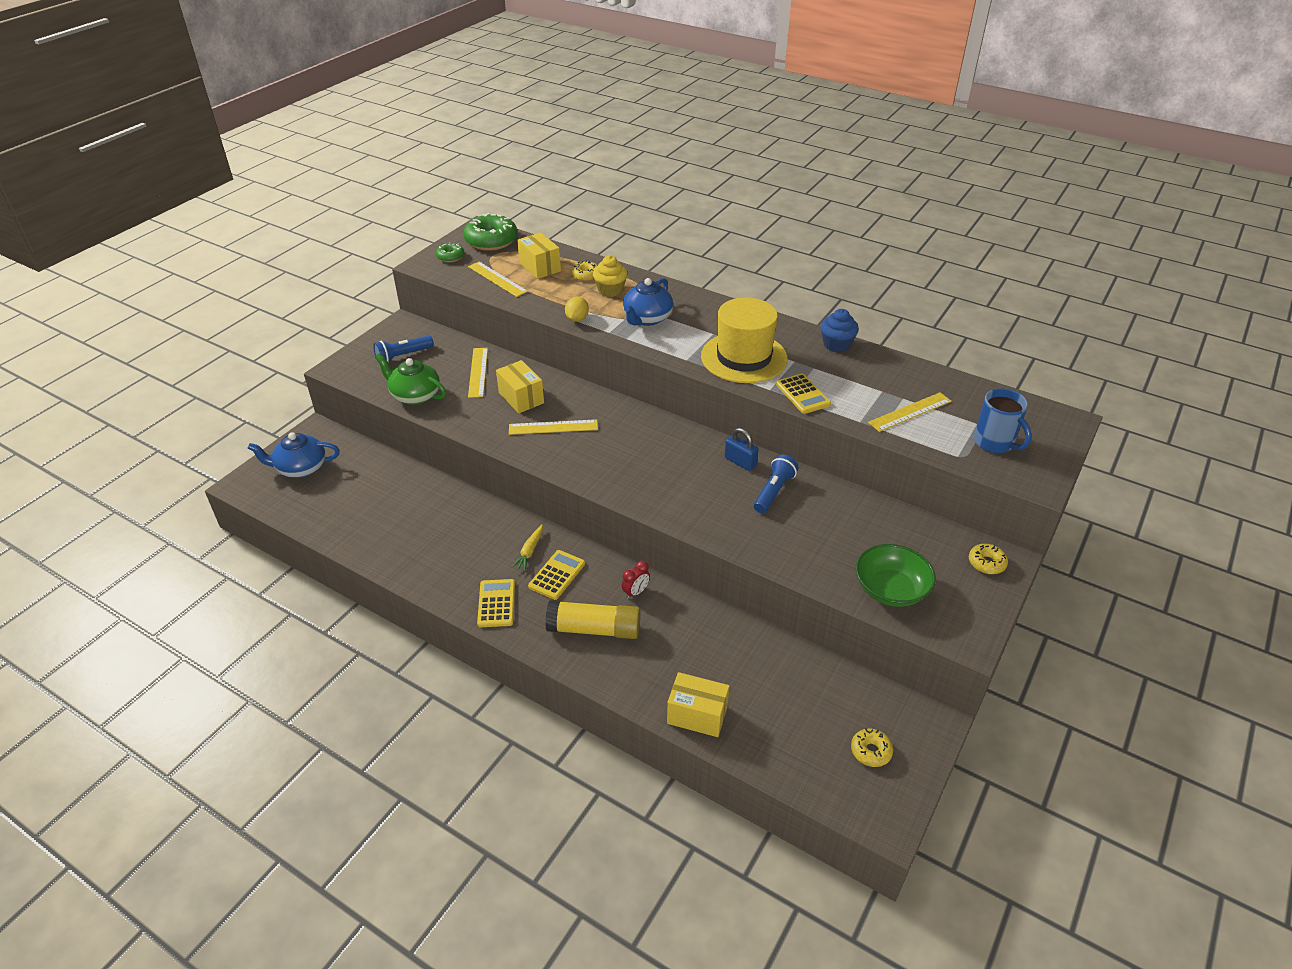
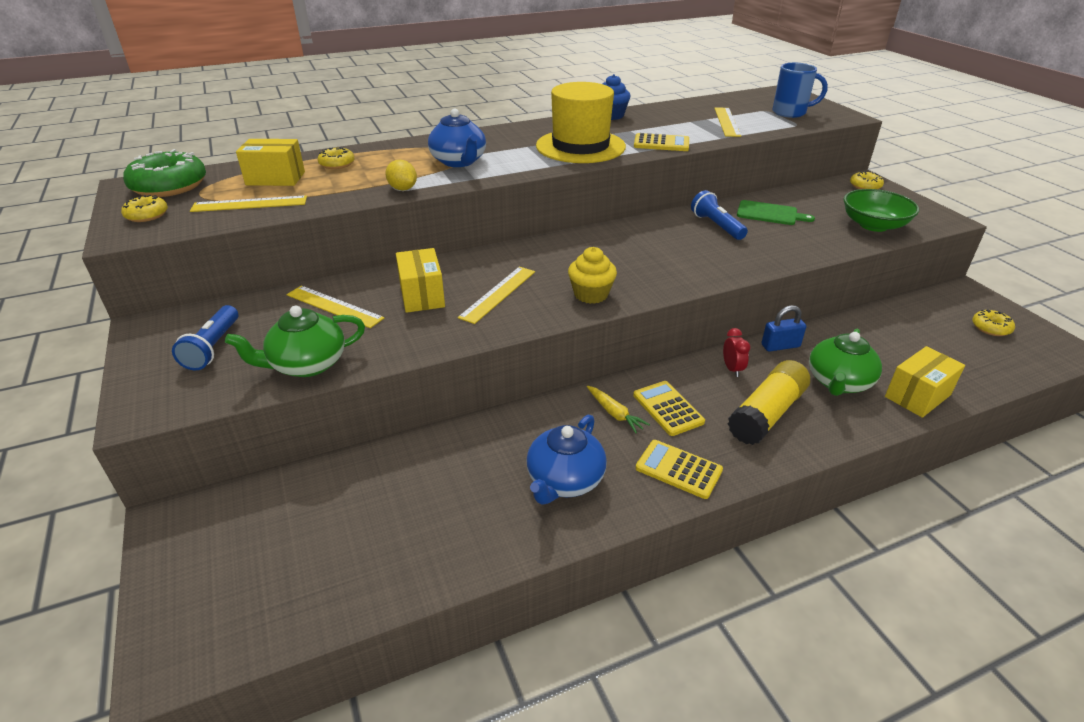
camera: 55 degrees left, 5 degrees down
(301, 468) = (228, 568): blue teapot -> blue teapot (564, 480)
(450, 257) = (147, 215): green donut -> yellow donut
(521, 398) = (422, 296): yellow box -> yellow box turned 75 degrees clockwise
(610, 290) = (384, 162): yellow cupcake -> yellow cupcake (591, 294)
(673, 660) = (838, 382): none -> green teapot
(740, 462) = (662, 225): blue padlock -> blue padlock (780, 346)
(837, 515) = (769, 213): none -> green cutting board

